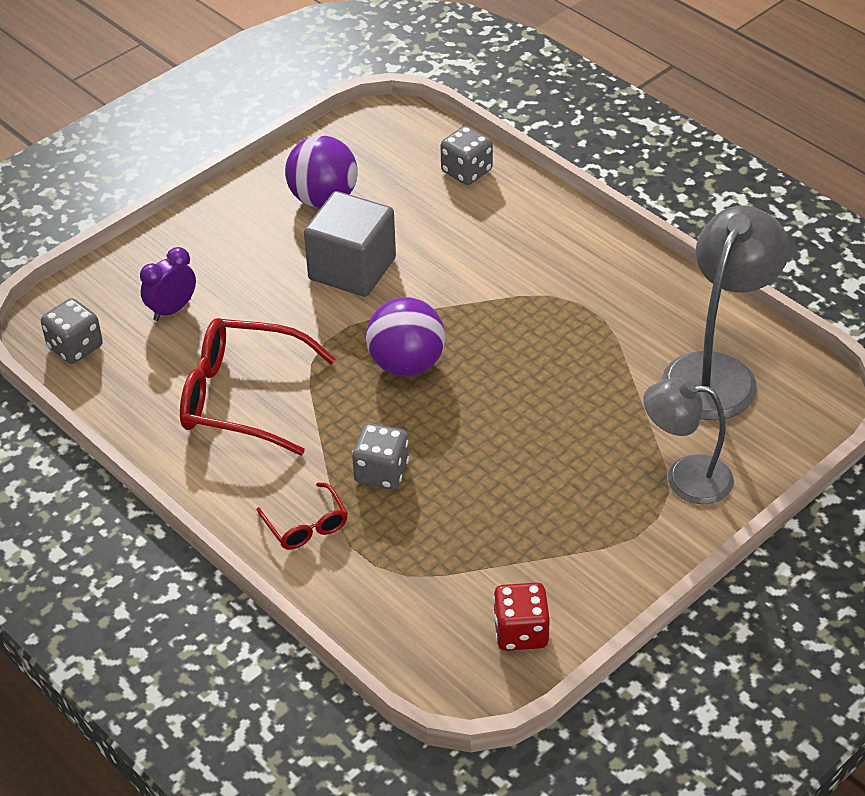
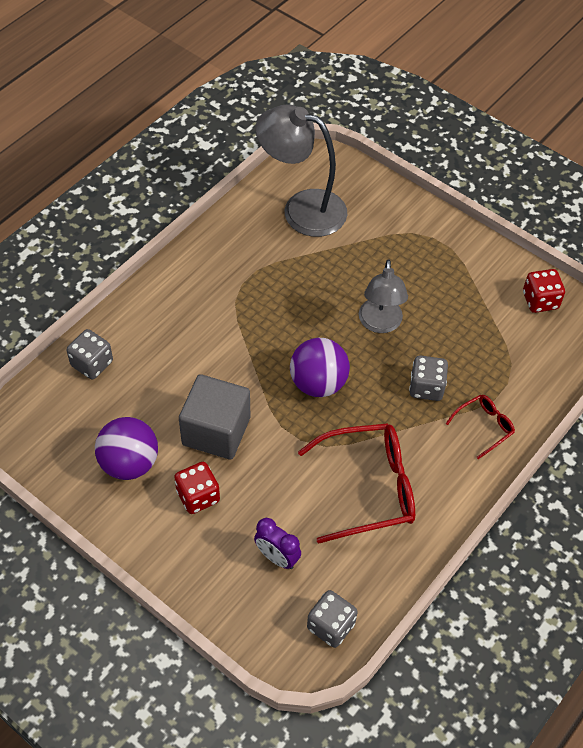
camera: 100 degrees left, 10 degrees up
(241, 397) = (369, 488): red glasses -> red glasses turned 105 degrees counterclockwise
(267, 250) = (198, 496): none -> red dice
(685, 478) = (398, 224): grey lamp -> grey lamp (380, 324)

